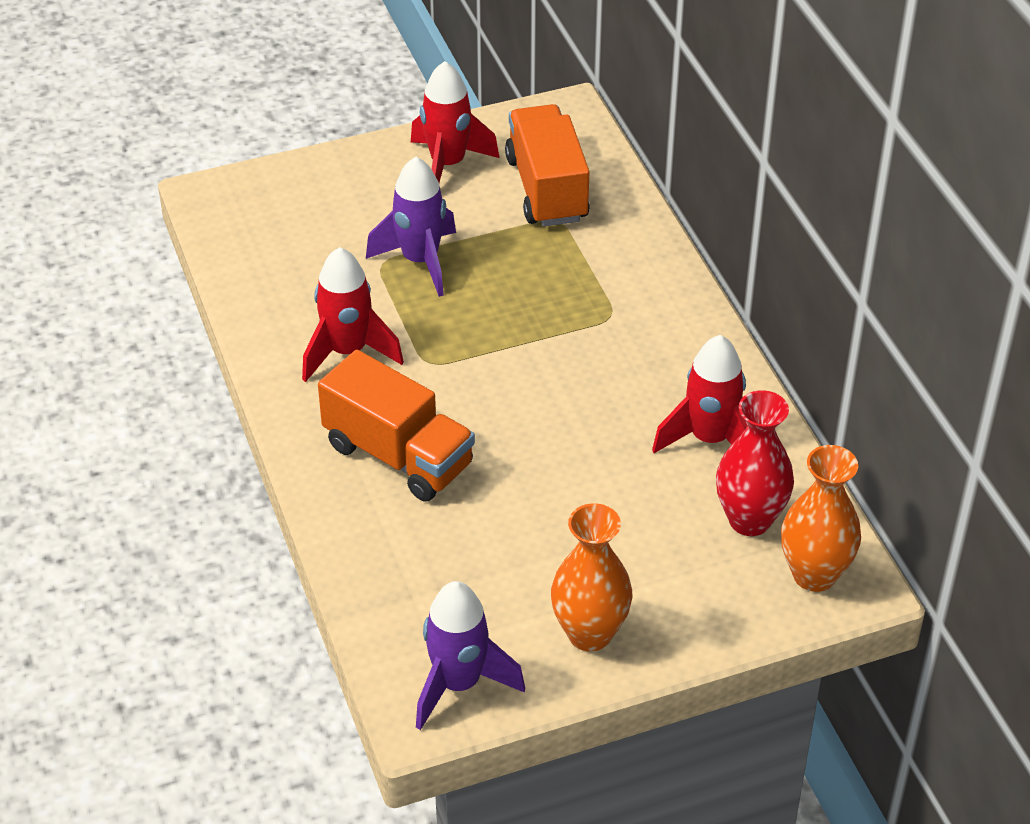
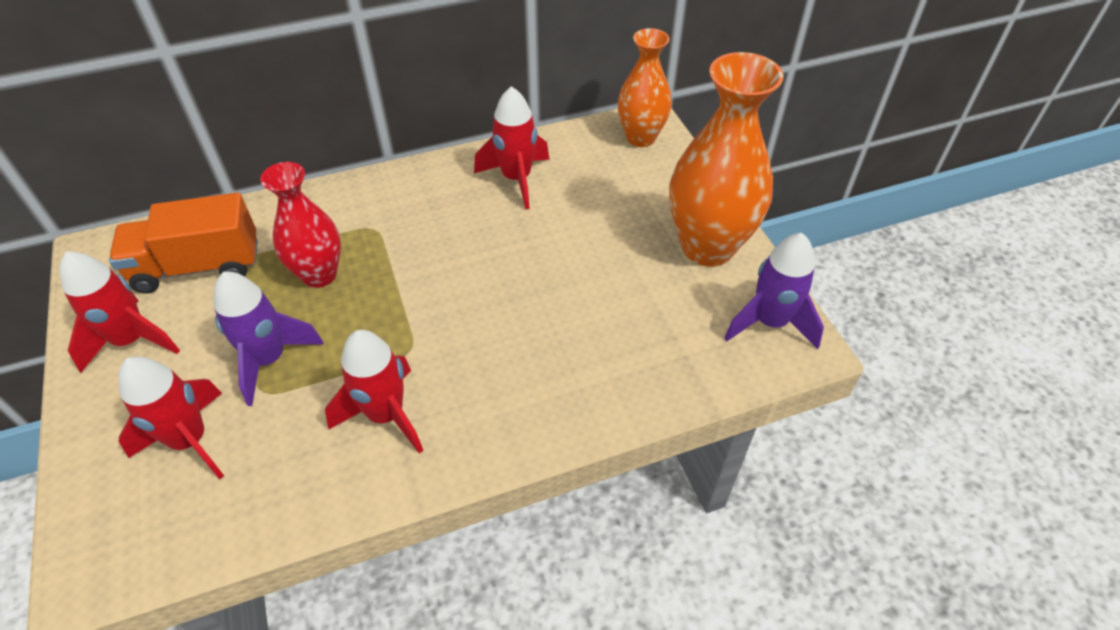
camera: 90 degrees left, 5 degrees up
(330, 226) = (190, 441): none -> red rocket
(398, 455) = (526, 369): orange truck -> none
(589, 633) = (707, 247): orange vase -> orange vase, size x1.59
(749, 520) = (594, 163): red vase -> red vase (319, 275)

